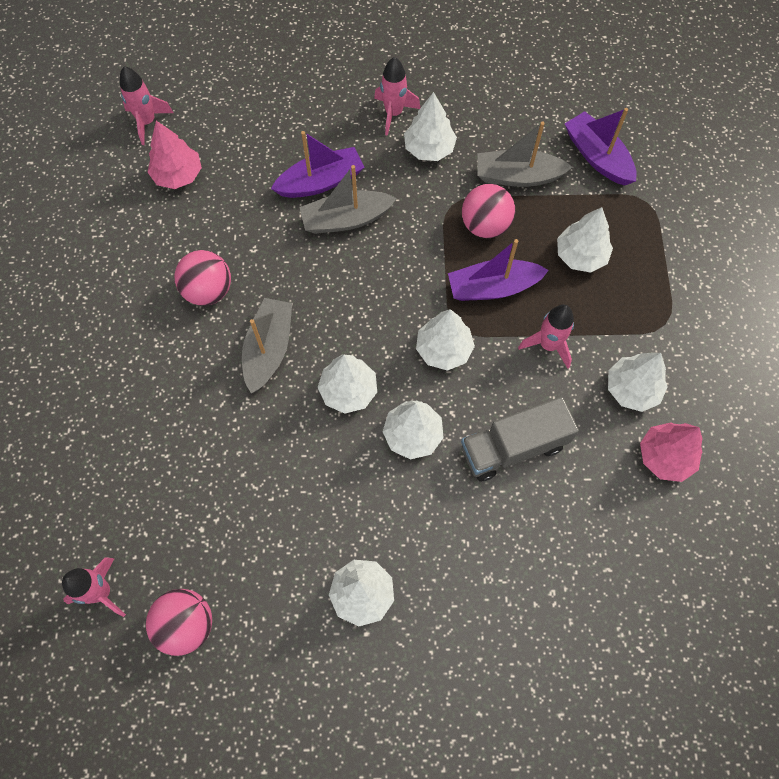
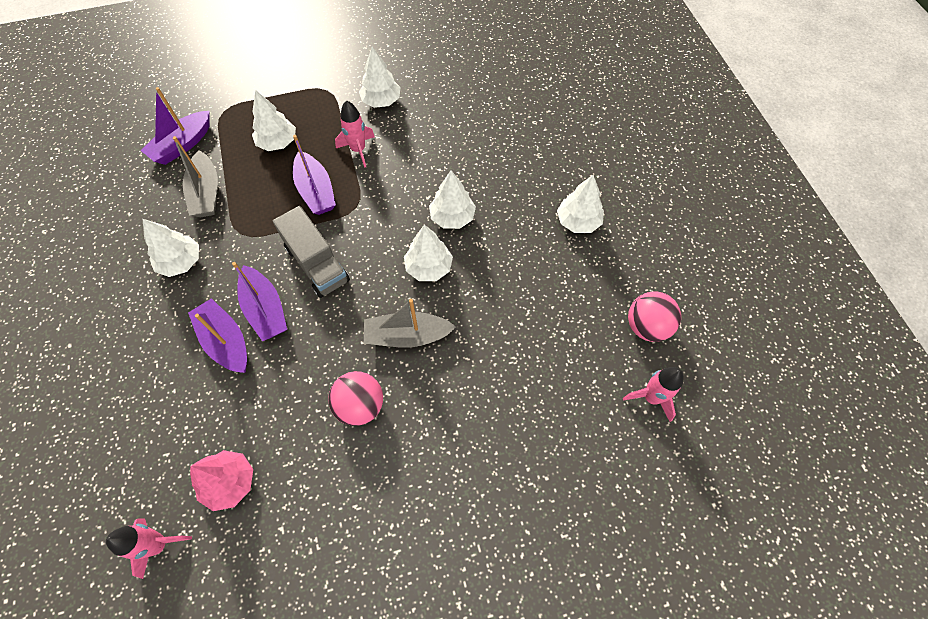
camera: 105 degrees left, 5 degrees down
(346, 219) = (265, 310): grey boat -> purple boat
(394, 113) = (141, 299): pink rocket -> none
(443, 349) = (377, 212): white tree -> none
(485, 225) = (258, 206): pink ball -> none
(513, 447) = (443, 157): grey truck -> grey truck (317, 264)
(665, 457) = (425, 80): pink tree -> none

